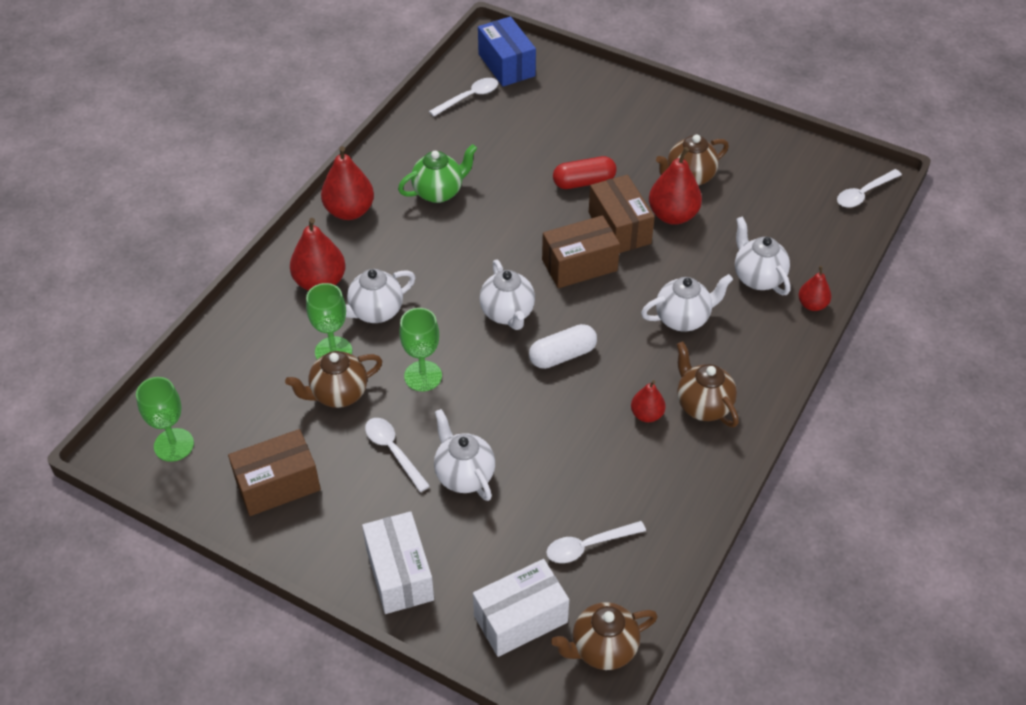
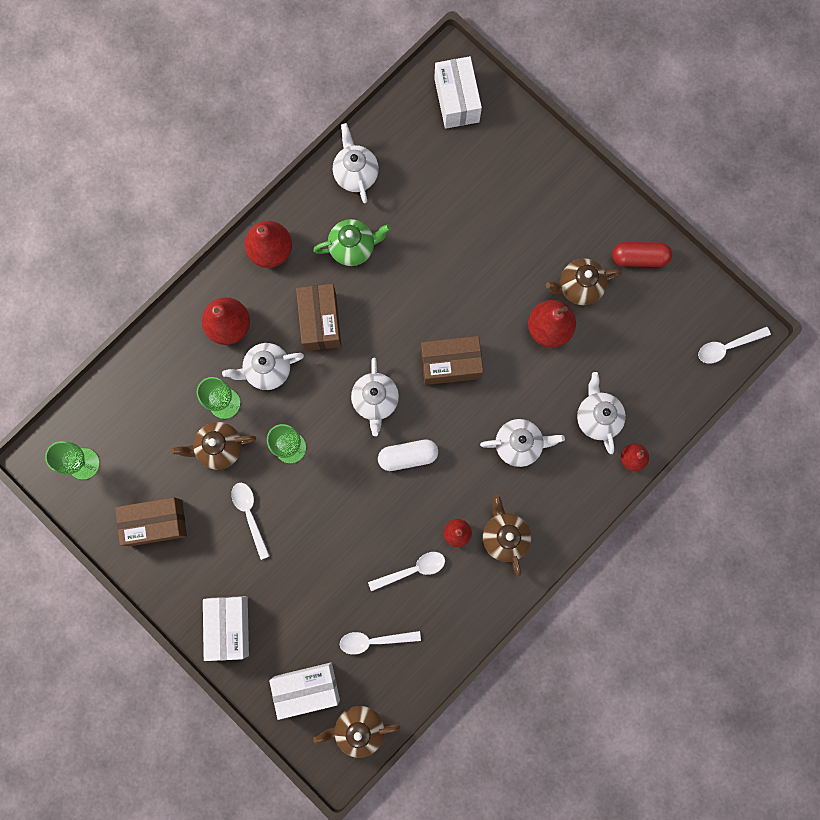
camera: 15 degrees right, 30 degrees up
(464, 475) = (298, 552): white teapot -> white teapot (356, 174)
(469, 97) = (410, 135): white spoon -> white spoon (412, 570)
(506, 65) = (456, 100): blue box -> white box
(584, 182) = (483, 269): red capsule -> red capsule (639, 258)
(619, 228) = (498, 330): brown box -> brown box (320, 321)

